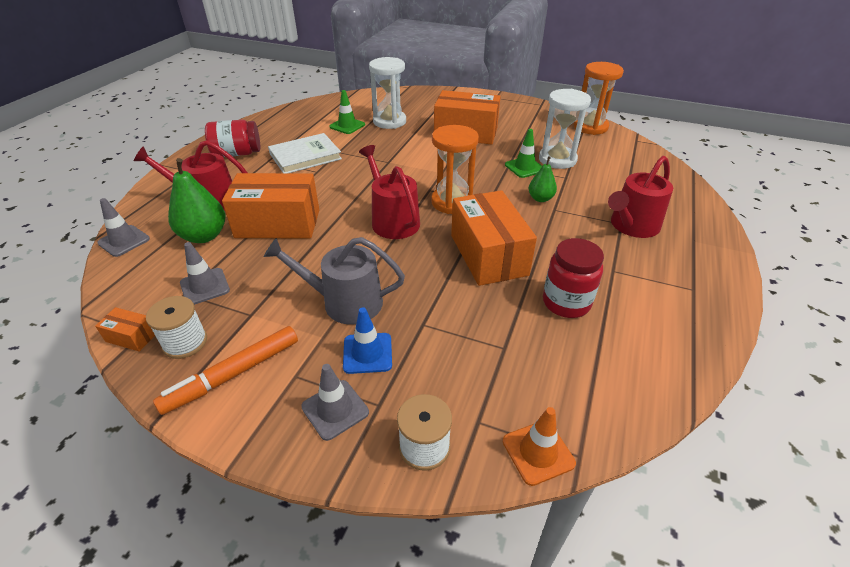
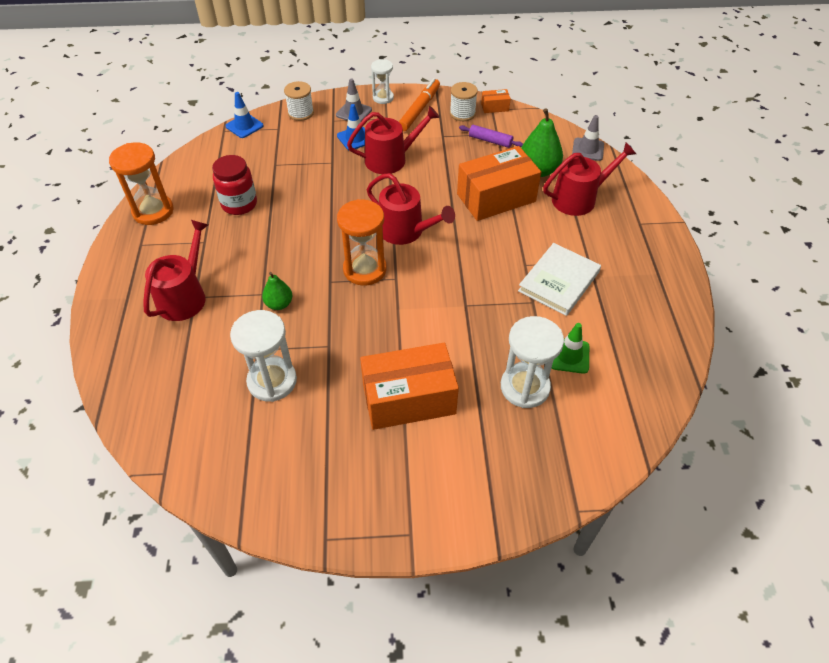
camera: 155 degrees right, 10 degrees up
(205, 286) = (490, 141): grey traffic cone -> purple rolling pin
(237, 154) = (631, 260): red jar -> none
(263, 427) = (383, 98): none -> white hourglass
(345, 302) = (390, 159): grey watering can -> red watering can
(488, 255) = (308, 224): orange box -> none
(524, 167) = (308, 350): green traffic cone -> none
(538, 452) = (244, 126): orange traffic cone -> blue traffic cone
(590, 127) = (234, 487): orange hourglass -> orange hourglass (153, 211)

